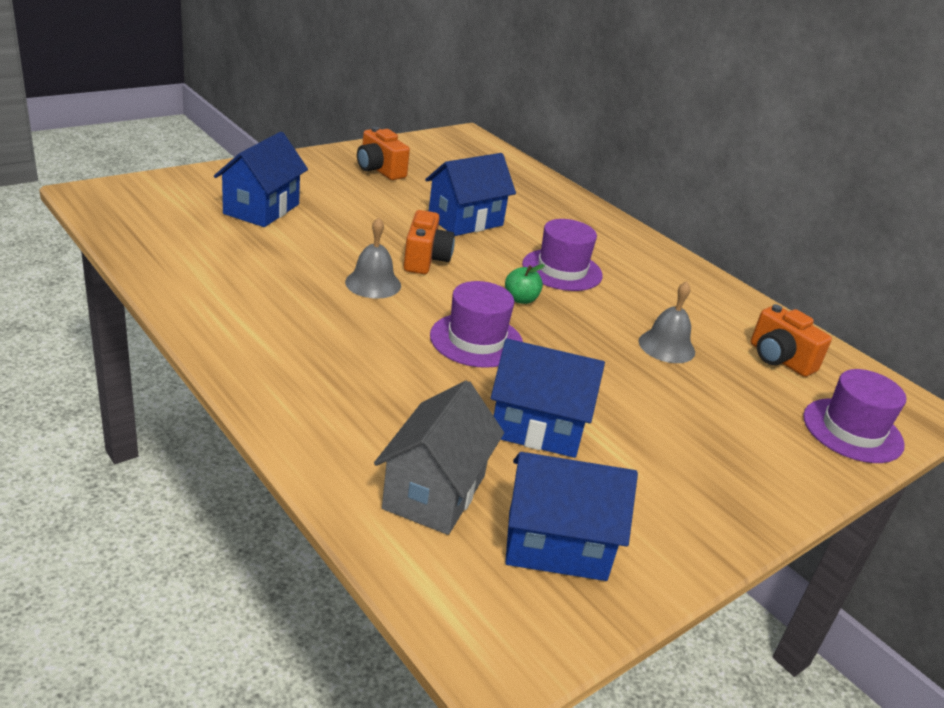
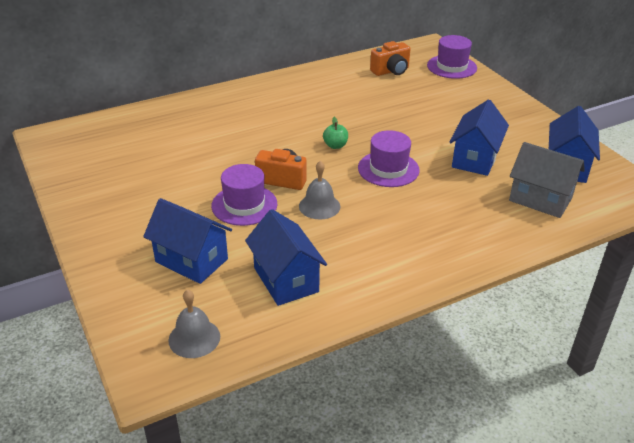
camera: 75 degrees left, 5 degrees up
(379, 170) = (116, 190): orange camera -> none
(465, 221) = (219, 155): blue house -> blue house (286, 280)
(562, 270) = (294, 124): purple hat -> purple hat (244, 205)
(666, 346) = (384, 103): grey bell -> grey bell (194, 338)

